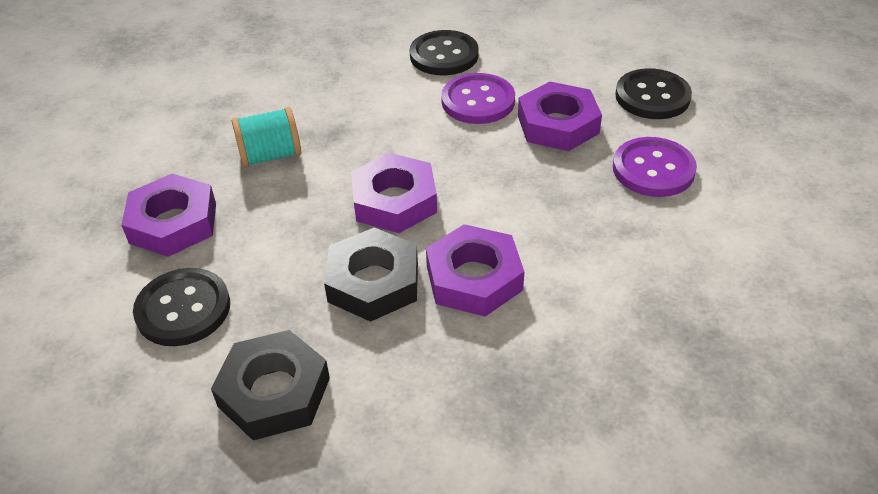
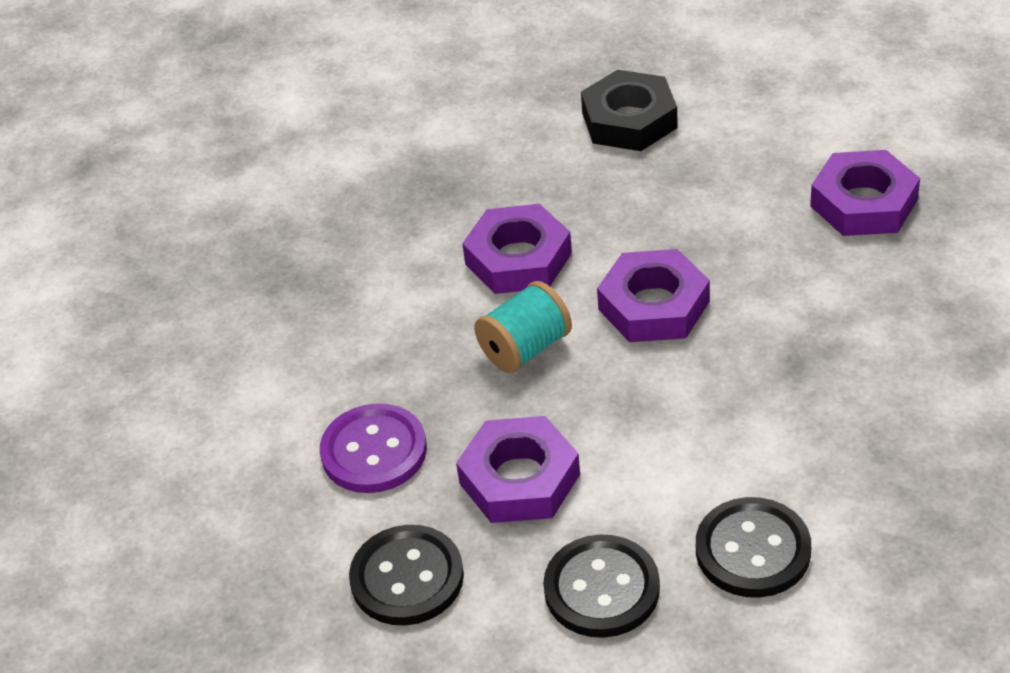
camera: 160 degrees right, 0 degrees up
(183, 309) = (766, 143): black button -> black button (601, 589)
(270, 156) = (842, 306): turquoise spool -> turquoise spool (525, 348)
(373, 282) = (613, 222): black nut -> none
(478, 101) = (647, 480): purple button -> none

